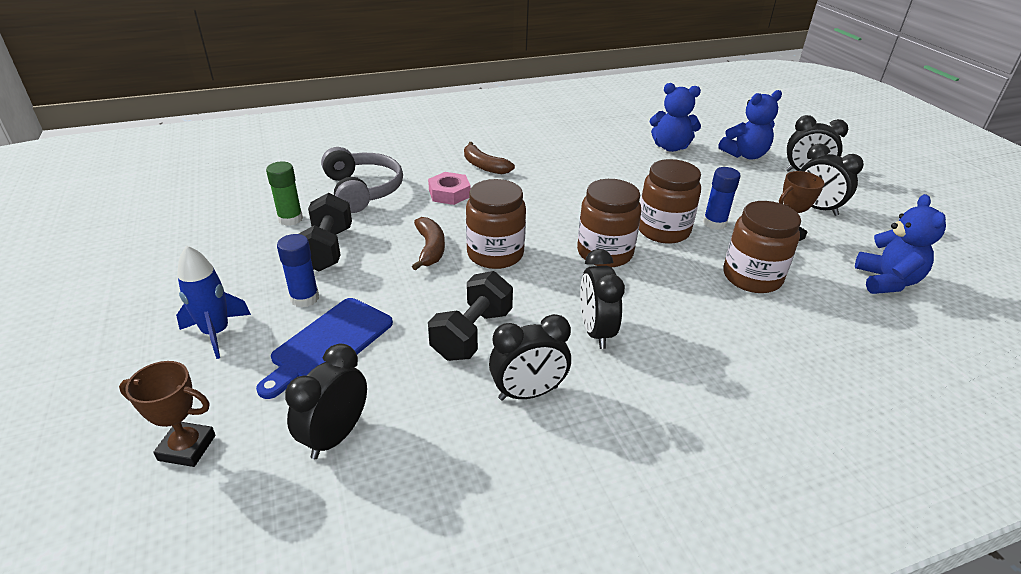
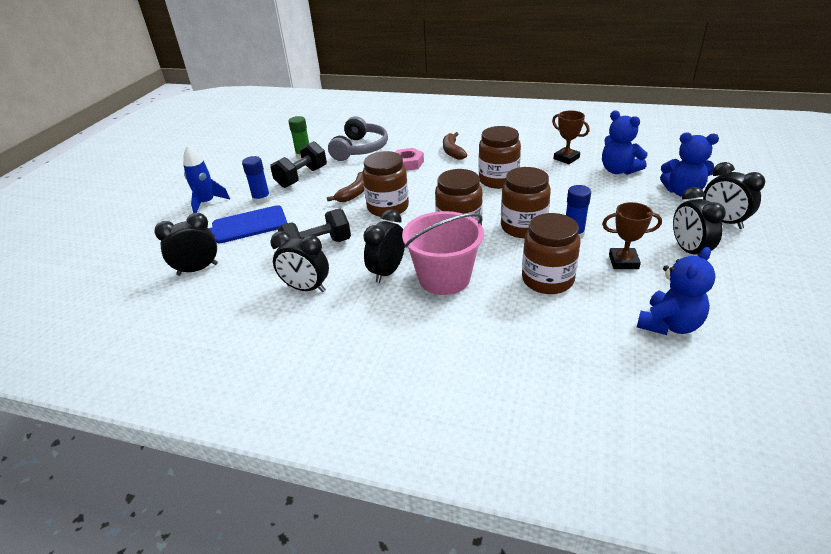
camera: 40 degrees right, 0 degrees up
(187, 448) = (141, 249): brown trophy -> brown trophy (566, 158)
(575, 186) = (498, 180): none -> brown jar
(662, 314) = (444, 278): none -> pink bucket

